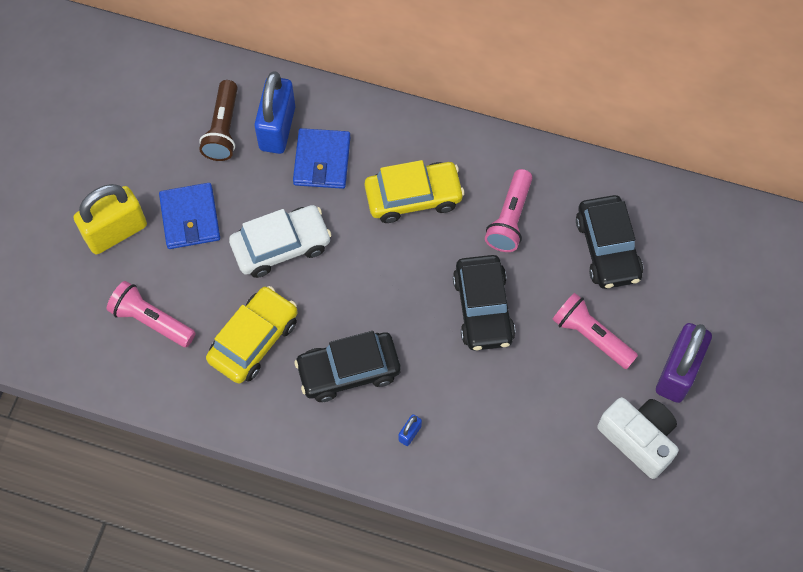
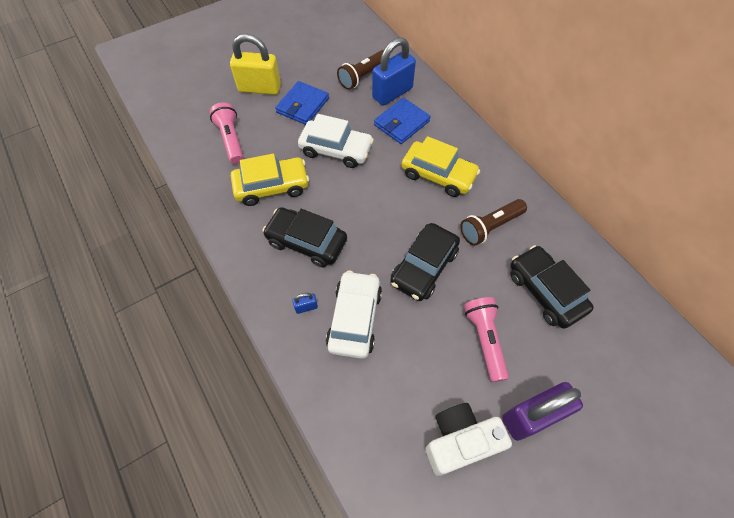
camera: 40 degrees right, 5 degrees down
(463, 408) = (354, 318): none -> white car
(510, 219) = (490, 227): pink flashlight -> brown flashlight
(607, 248) = (545, 291): black car -> black car turned 120 degrees clockwise
(638, 439) = (460, 441): white camera -> white camera turned 105 degrees counterclockwise

